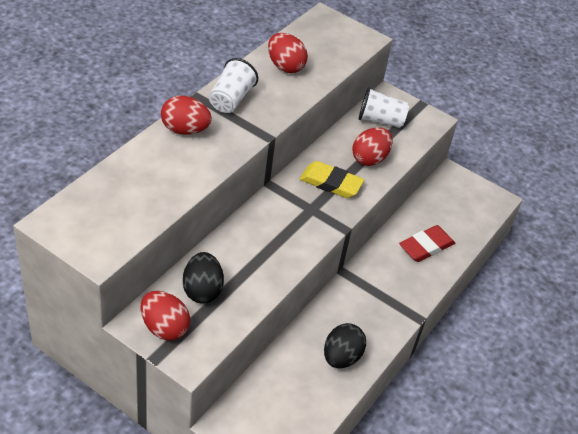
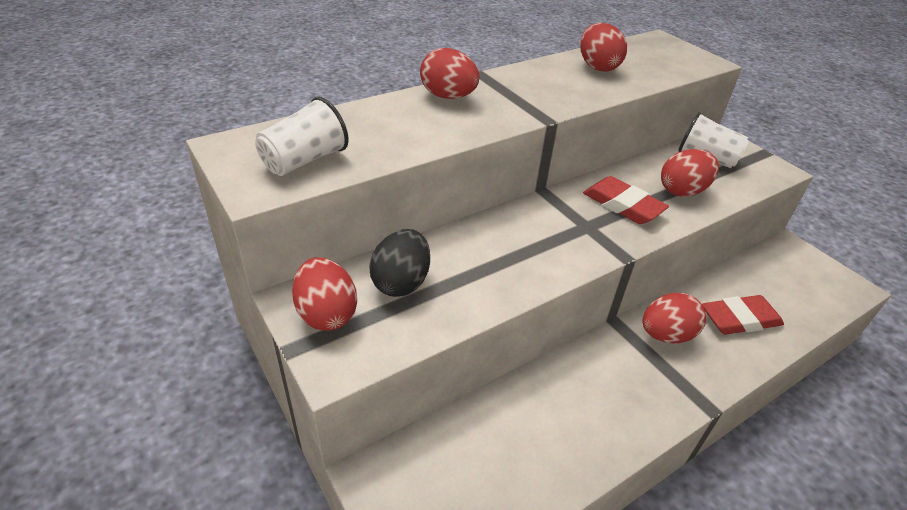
camera: 25 degrees right, 5 degrees down
(231, 99) = (518, 82): white cup -> white cup (304, 160)
(331, 183) = (623, 205): yellow eraser -> red eraser
(341, 357) = (578, 431): black egg -> none
(380, 273) = (666, 335): none -> red egg

